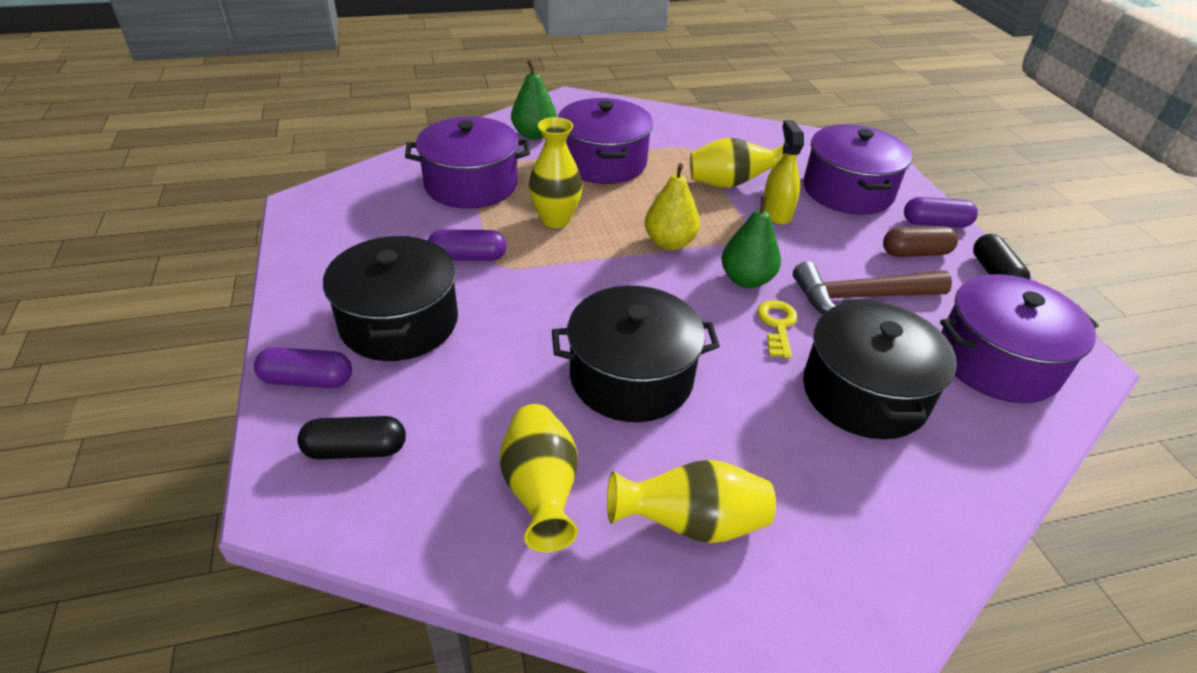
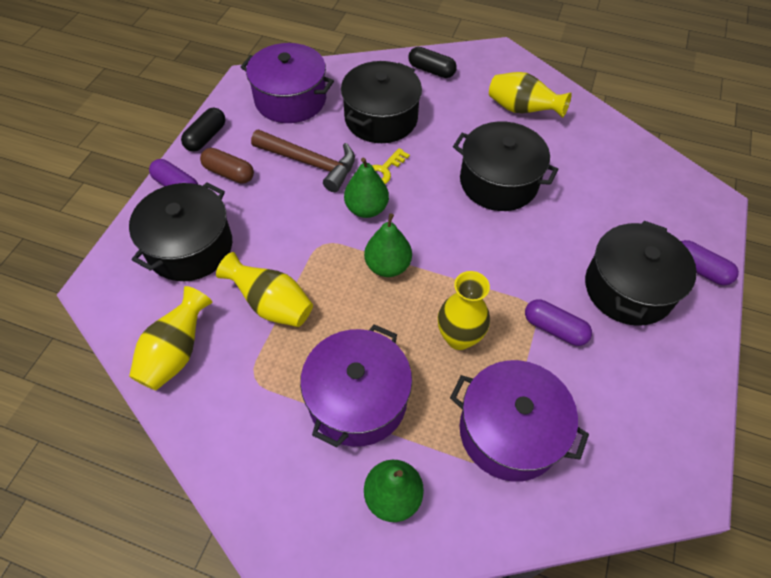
camera: 145 degrees left, 15 degrees up
(356, 450) = (674, 211): black capsule -> black capsule (431, 70)
(540, 491) = (583, 151): yellow vase -> yellow vase (176, 353)
(669, 242) = (387, 266): yellow pear -> green pear
(776, 213) = (275, 254): yellow spray bottle -> none
(848, 191) = (190, 247): purple pot -> black pot

